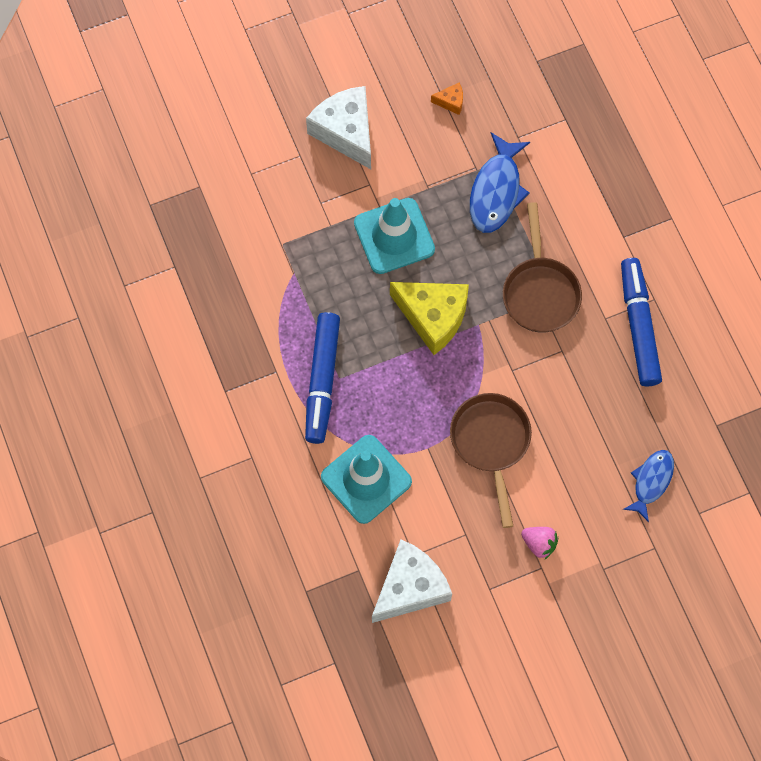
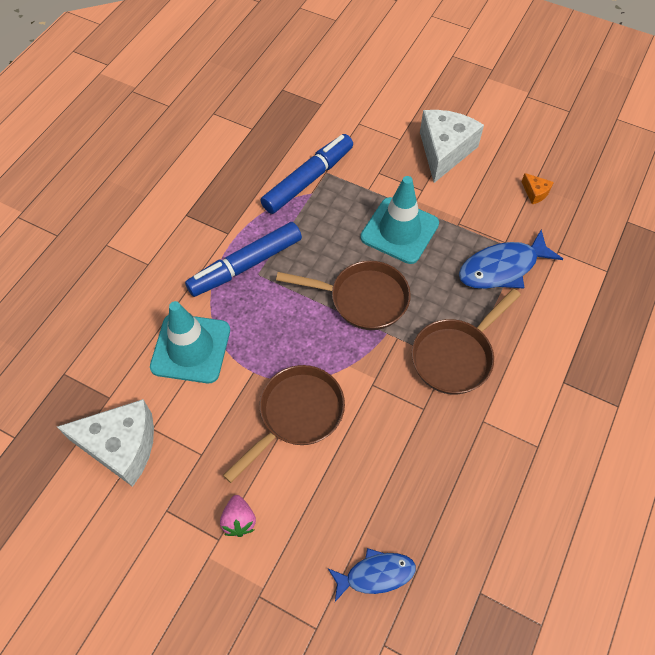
camera: 50 degrees right, 10 degrees down
(433, 317) = (363, 299): yellow cheese -> brown pan
(638, 326) = (503, 452): blue marker -> blue marker (308, 180)

